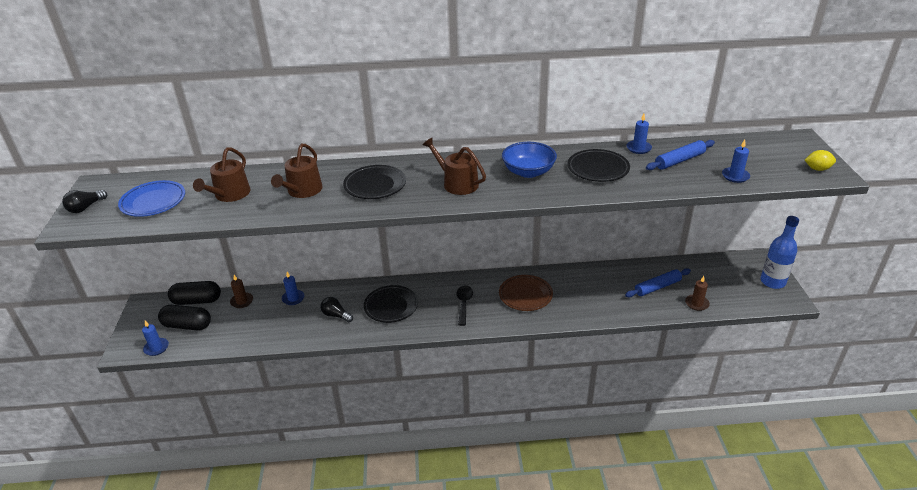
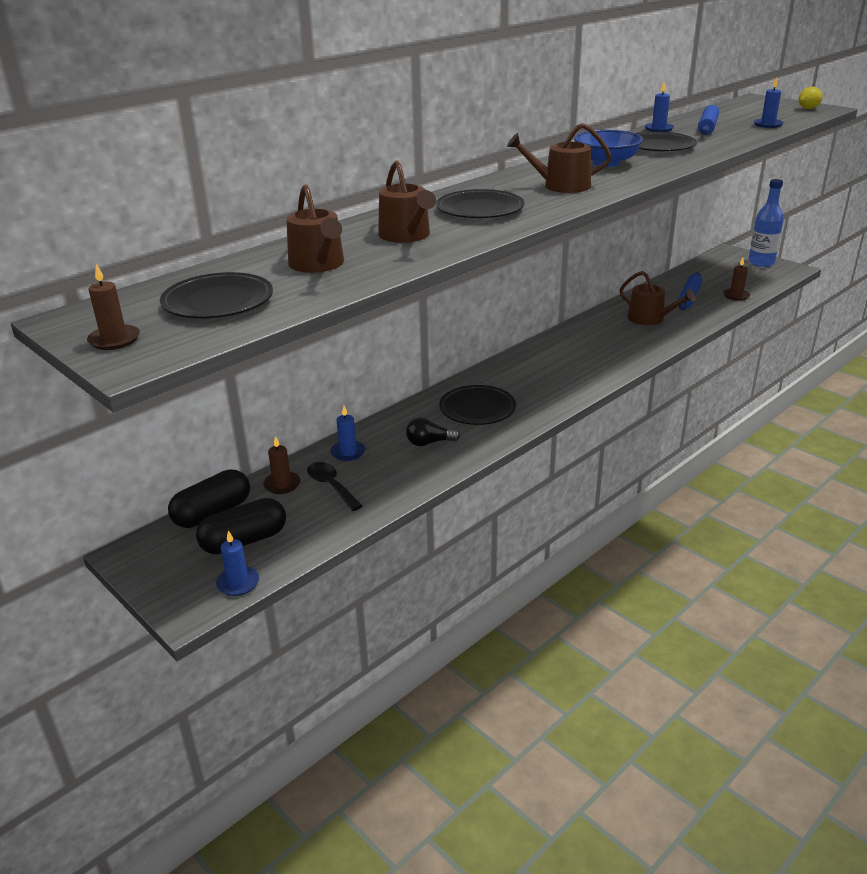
camera: 40 degrees left, 5 degrees down
(86, 207) = (114, 340): black light bulb -> brown candle
(153, 201) = (218, 302): blue plate -> black plate
(464, 304) = (548, 375): black spoon -> black spoon (331, 486)
(525, 295) = (593, 346): brown plate -> none
(598, 292) = (650, 319): none -> brown watering can

